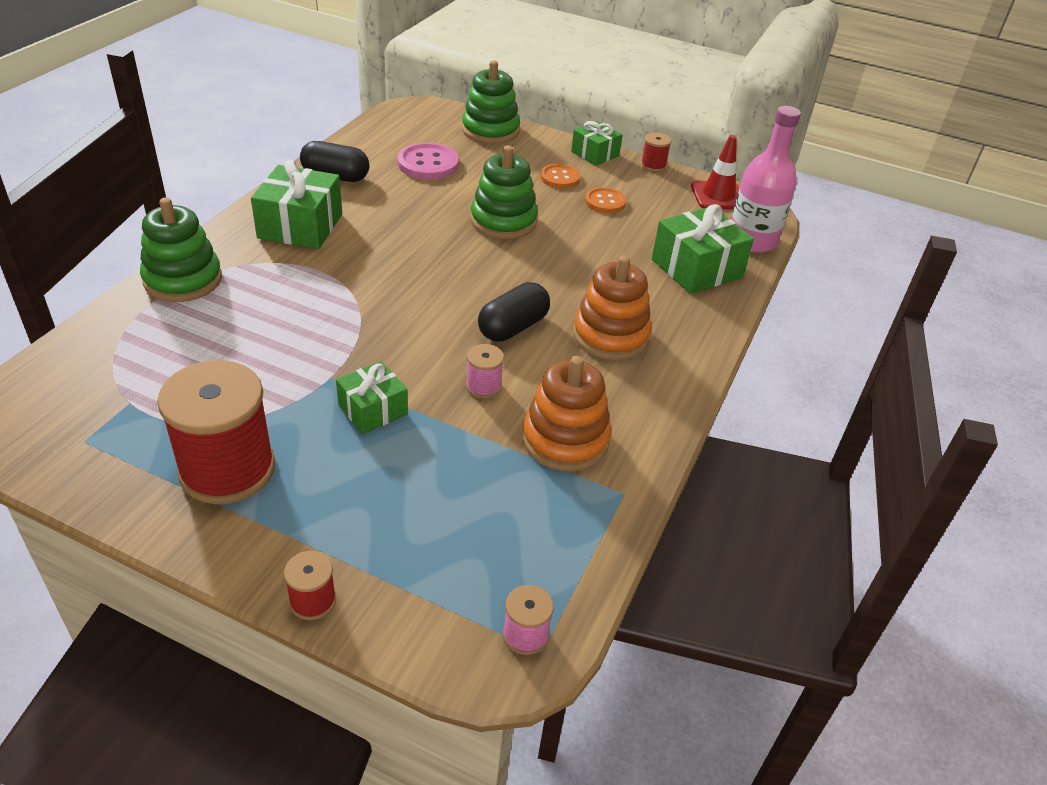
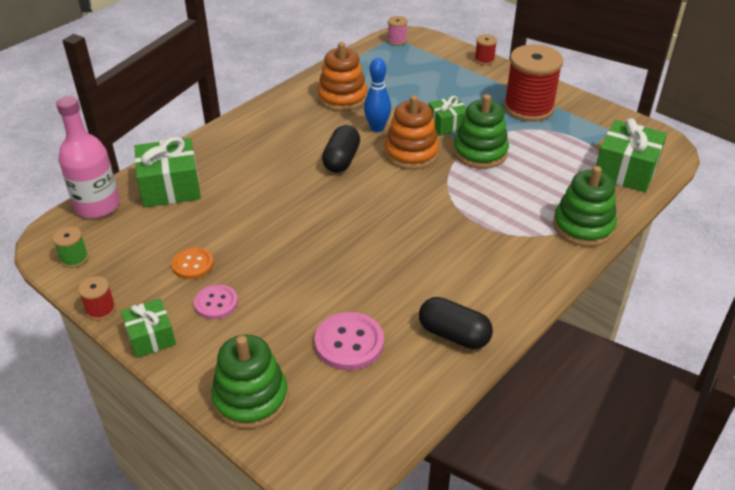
camera: 160 degrees left, 0 degrees up
(300, 226) = (491, 270): green gift -> green gift (625, 170)
(483, 386) = (377, 128): pink spool -> blue bowling pin
(503, 221) = (303, 253): green stacking toy -> green stacking toy (480, 152)
(513, 327) = (341, 160): black capsule -> black capsule turned 45 degrees counterclockwise
(560, 178) = (216, 303): orange button -> pink button
(610, 336) = (277, 146): orange stacking toy -> orange stacking toy (411, 153)
(718, 196) = (74, 258): red traffic cone -> green spool

